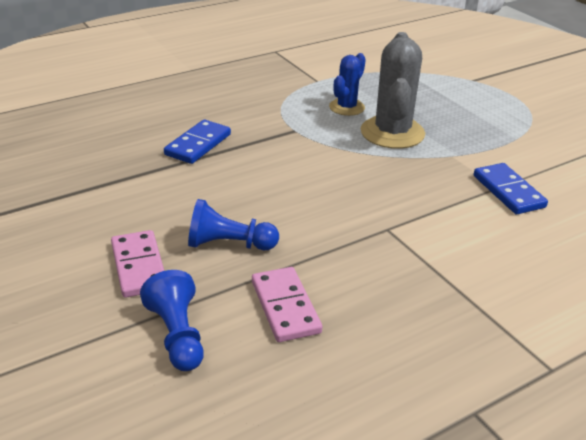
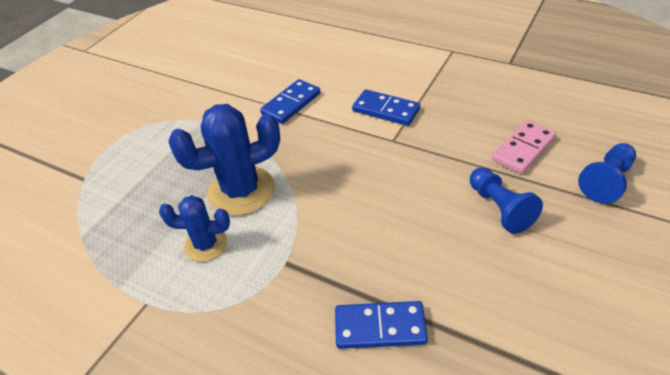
camera: 115 degrees left, 10 degrees up
(139, 266) = (582, 243): pink domino -> none
(392, 133) = (241, 191): grey cactus -> blue cactus
(445, 245) = (386, 110): none -> blue domino

